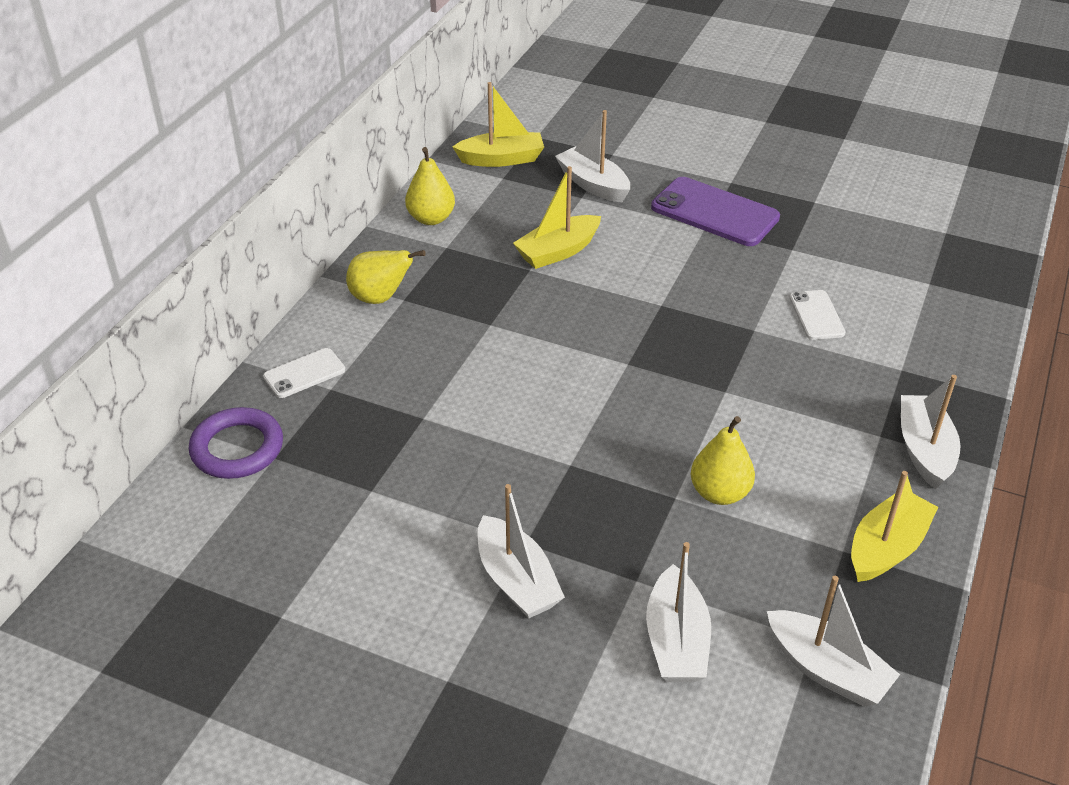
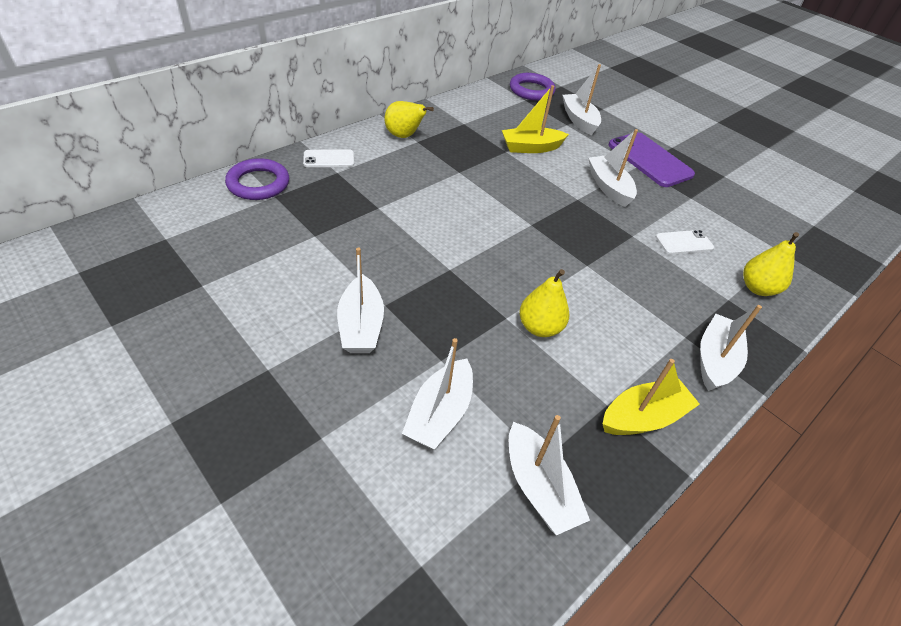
camera: 20 degrees right, 5 degrees up
(431, 218) = (466, 106): yellow pear -> yellow pear (757, 288)
(501, 159) = (531, 90): yellow boat -> purple ring
(688, 273) = (609, 187): none -> white boat
(816, 315) = (684, 242): white phone -> white phone turned 60 degrees clockwise

